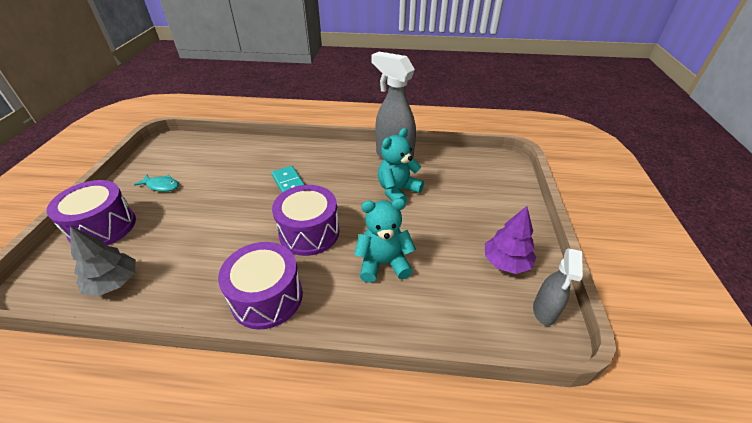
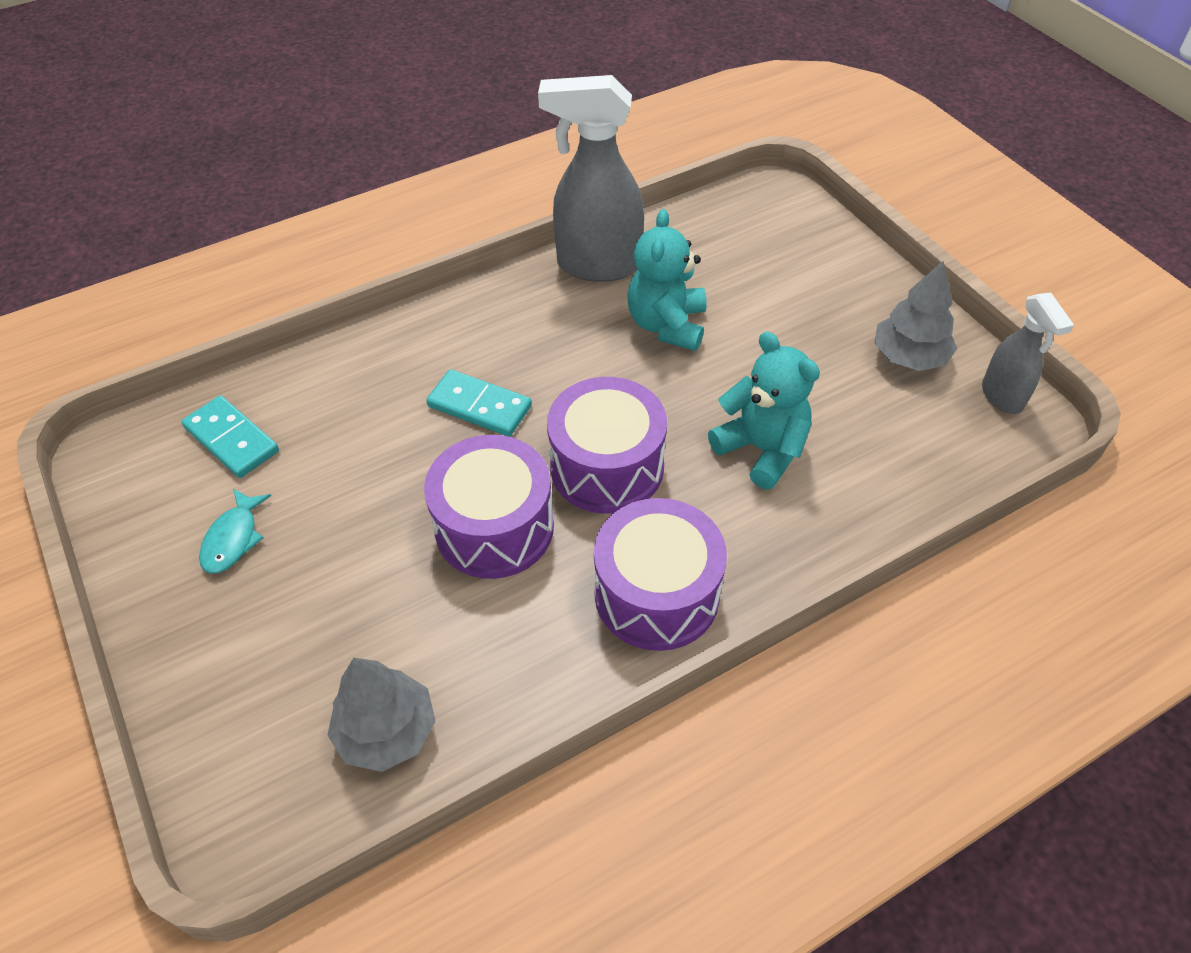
camera: 35 degrees left, 10 degrees up
(103, 227) = (226, 671): purple drum -> purple drum (494, 527)
(161, 186) = (233, 539): turquoise fish -> turquoise fish turned 120 degrees clockwise
(201, 155) = (231, 440): none -> turquoise domino
(383, 263) = (761, 449): turquoise teddy bear -> turquoise teddy bear turned 90 degrees clockwise
(506, 262) = (909, 356): purple tree -> grey tree

